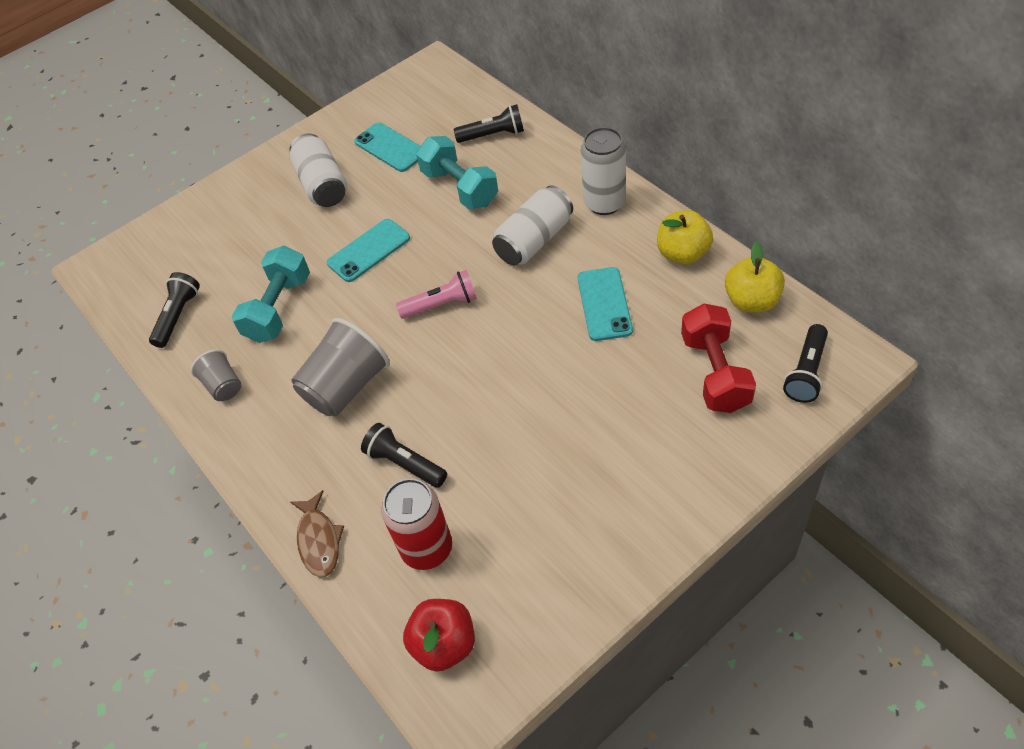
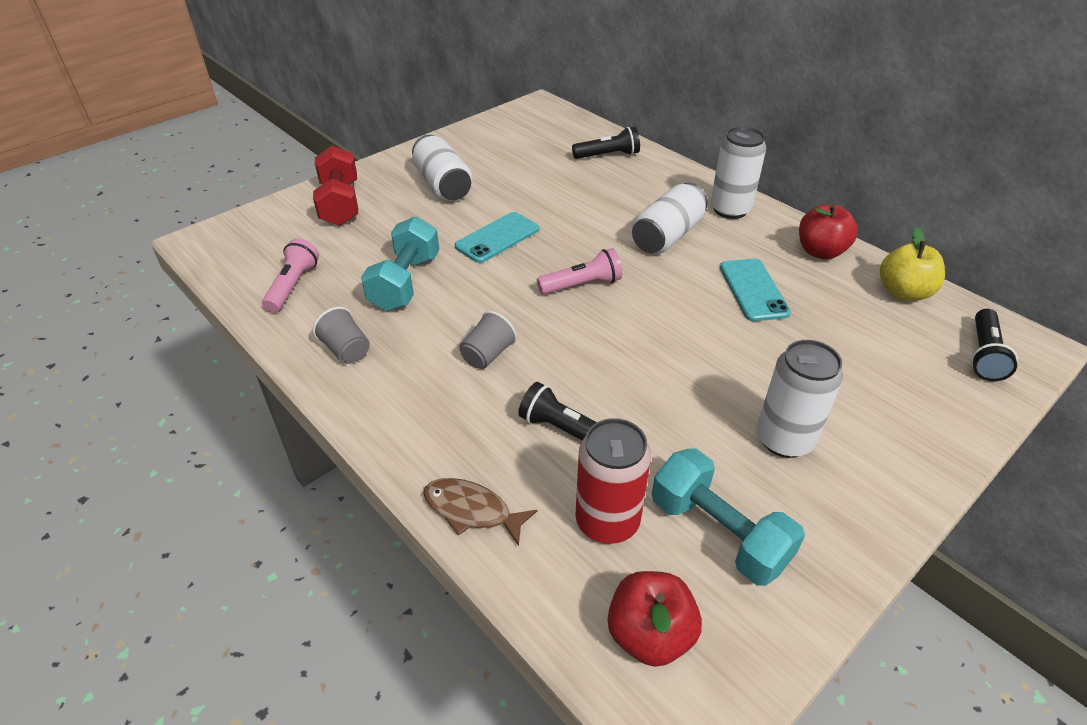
camera: 10 degrees left, 10 degrees down
(178, 316) = (293, 286): black flashlight -> pink flashlight
(319, 540) = (472, 510): brown fish -> brown fish turned 135 degrees clockwise
(346, 387) = (487, 355): grey cup -> grey cup, size x0.55
(390, 148) = (508, 160): turquoise phone -> none
(460, 188) = (583, 192): turquoise dumbbell -> turquoise dumbbell (718, 533)
(593, 468) = (784, 439): none -> white can
(683, 254) = (820, 252): yellow apple -> red apple
(715, 372) = (888, 352): red dumbbell -> red dumbbell (340, 204)

